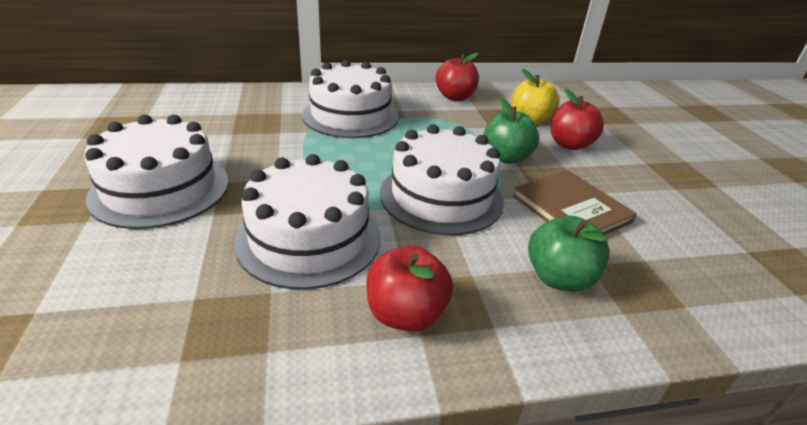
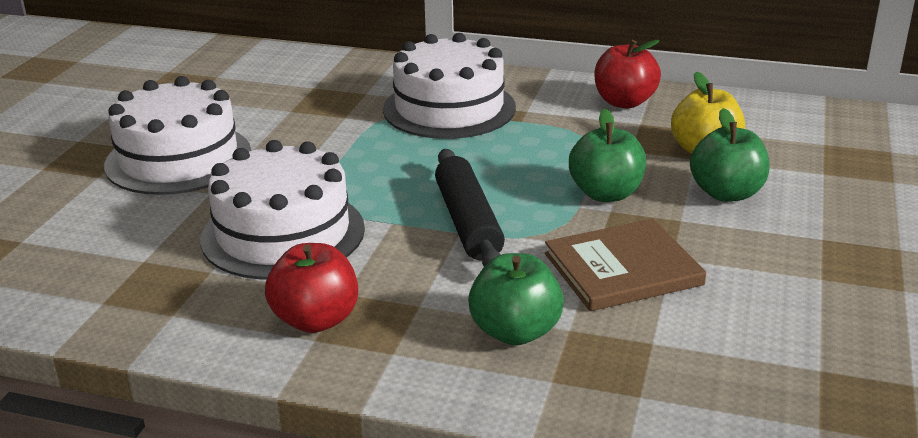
camera: 30 degrees right, 5 degrees down
(441, 196) = (468, 222): white cake -> black rolling pin
(569, 144) = (726, 193): red apple -> green apple
(571, 209) = (623, 269): brown book -> brown book turned 75 degrees clockwise

